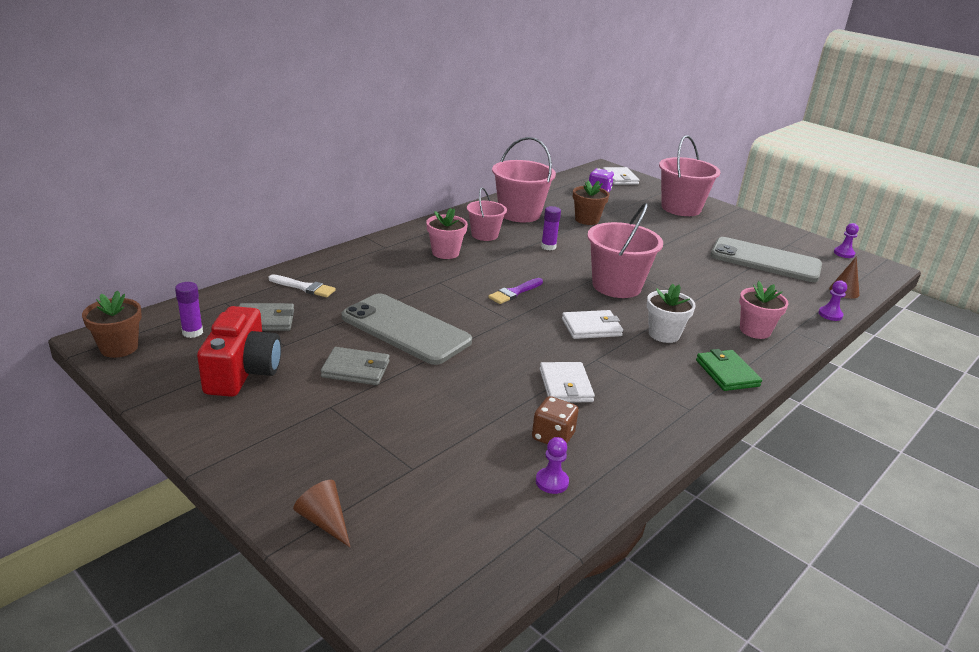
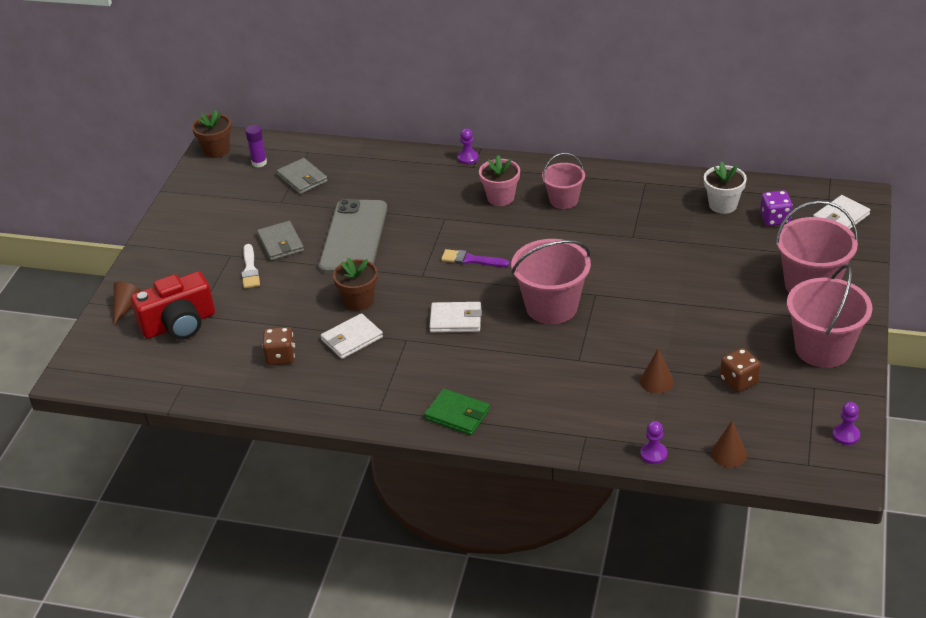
camera: 65 degrees right, 10 degrees up
(242, 372) = (235, 205): red camera -> red camera (179, 324)
(304, 287) = (364, 168): white brush -> white brush (250, 269)
(519, 214) = (640, 197): pink bucket -> pink bucket (822, 349)
(548, 247) = (586, 242): purple glue stick -> none
(552, 482) = (230, 374): purple pawn -> purple pawn (468, 158)
(587, 220) = (683, 239): brown flower pot -> brown flower pot (359, 301)
(591, 327) = (456, 320): white wallet -> white wallet turned 45 degrees counterclockwise
(664, 334) = (488, 361): white flower pot -> white flower pot (723, 205)
(727, 373) = (457, 414): green wallet -> green wallet turned 75 degrees clockwise
(744, 284) = (656, 381): none -> brown cone
(755, 330) = (557, 412): pink flower pot -> none
(765, 261) = (739, 381): grey phone -> brown dice

